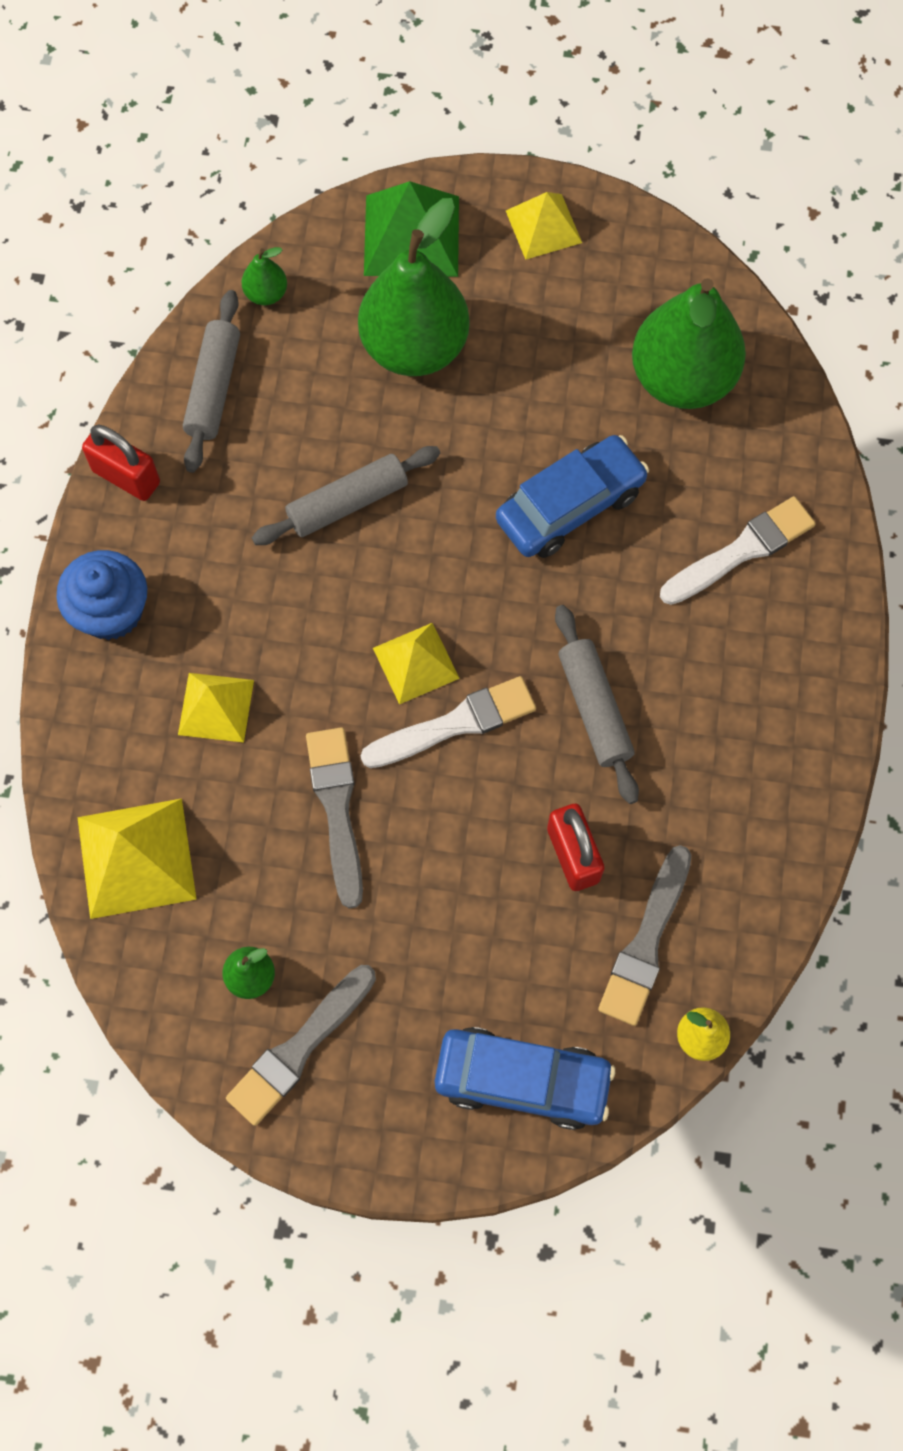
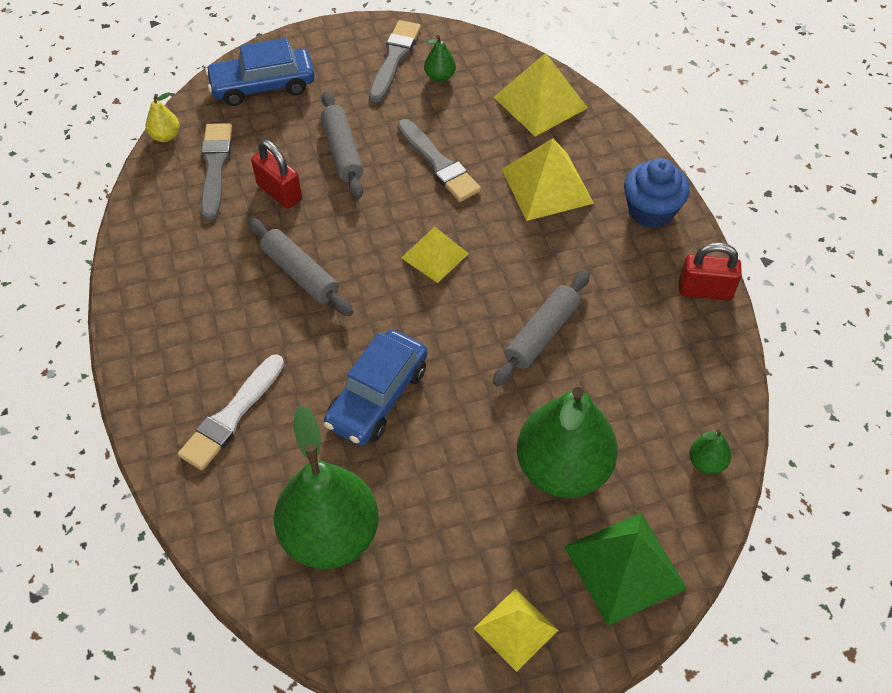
camera: 155 degrees right, 15 degrees down
(213, 388) = (692, 373): grey rolling pin -> grey rolling pin (342, 151)
(216, 707) = (547, 186): yellow pyramid -> yellow pyramid, size x1.55
(455, 724) = (389, 232): white brush -> none

